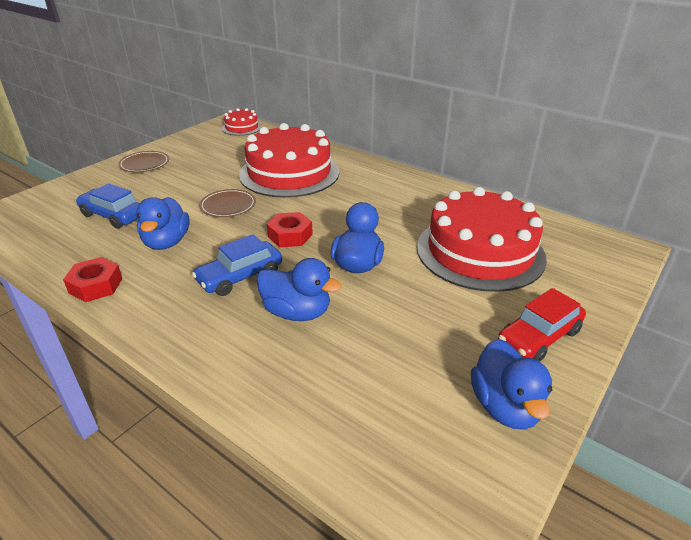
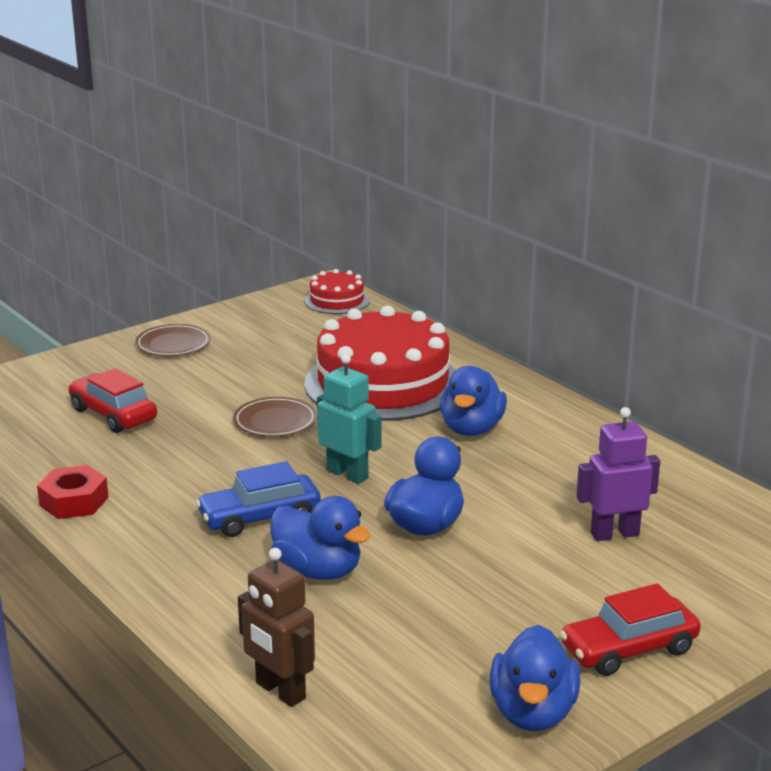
camera: 15 degrees right, 10 degrees down
(113, 216) = (113, 415): blue car -> red car
(166, 242) = (176, 460): blue duck -> blue duck (471, 429)
(290, 235) = (347, 474): red nut -> turquoise robot
(306, 428) = (280, 691): none -> brown robot
(480, 252) = (614, 534): red cake -> purple robot

